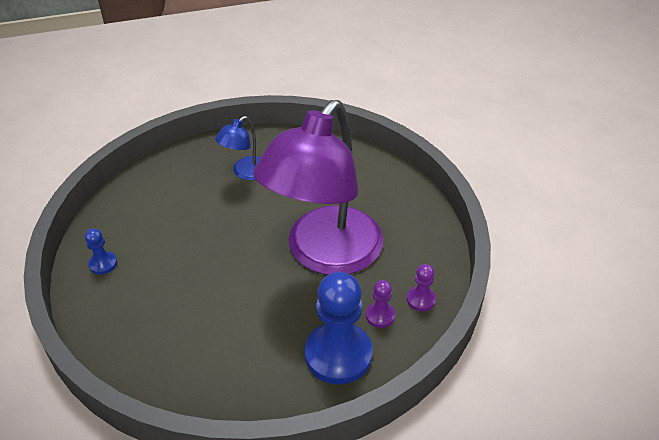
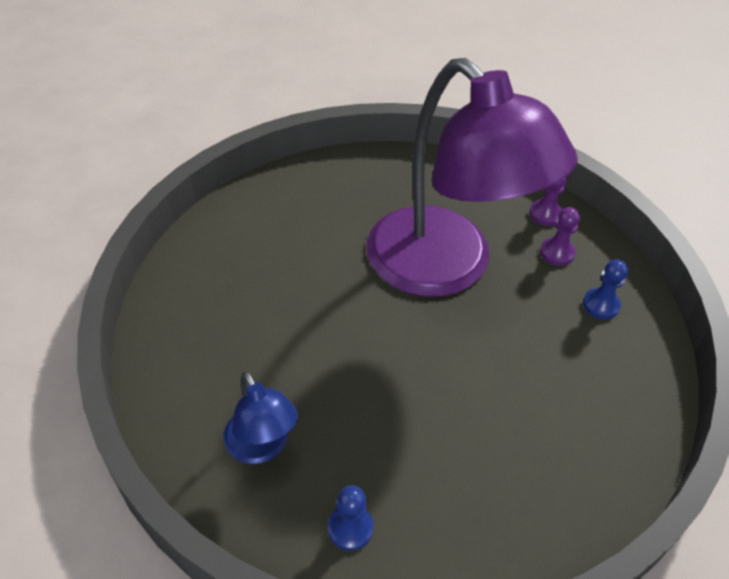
camera: 70 degrees left, 5 degrees up
(245, 173) = (248, 301): blue lamp -> blue lamp (262, 447)
(338, 354) = (601, 305): blue pawn -> blue pawn, size x0.46

